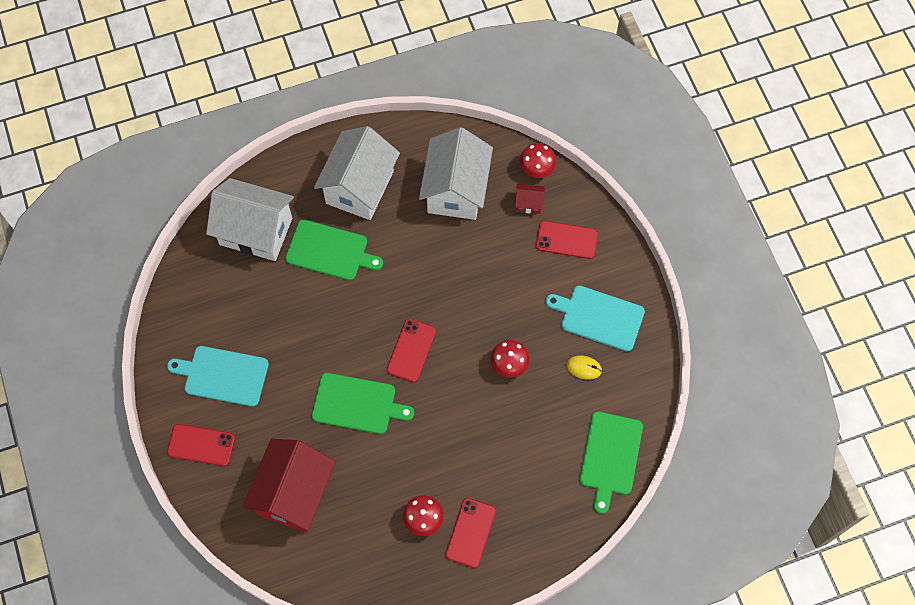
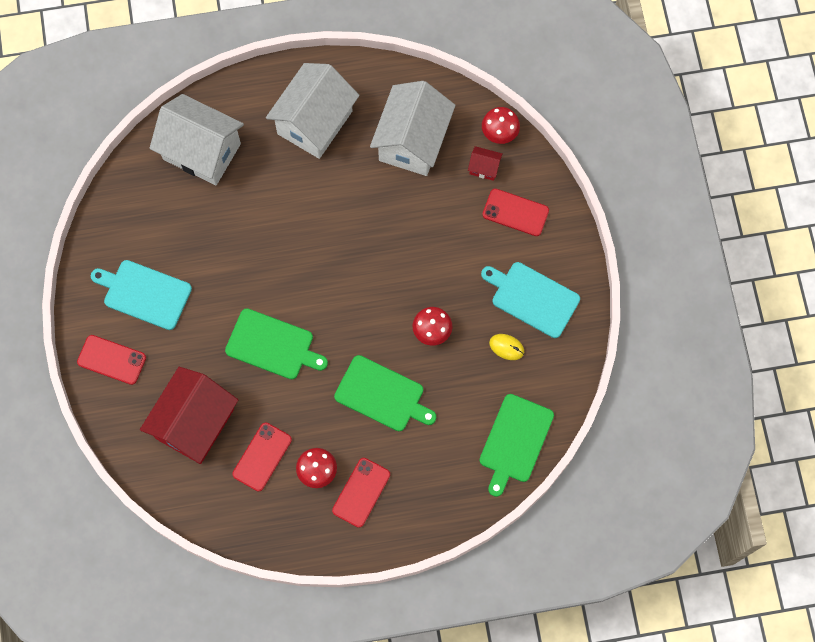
camera: 10 degrees right, 5 degrees up
(330, 251) = (273, 184): green cutting board -> green cutting board (382, 395)
(411, 350) = (336, 300): red phone -> red phone (262, 457)

